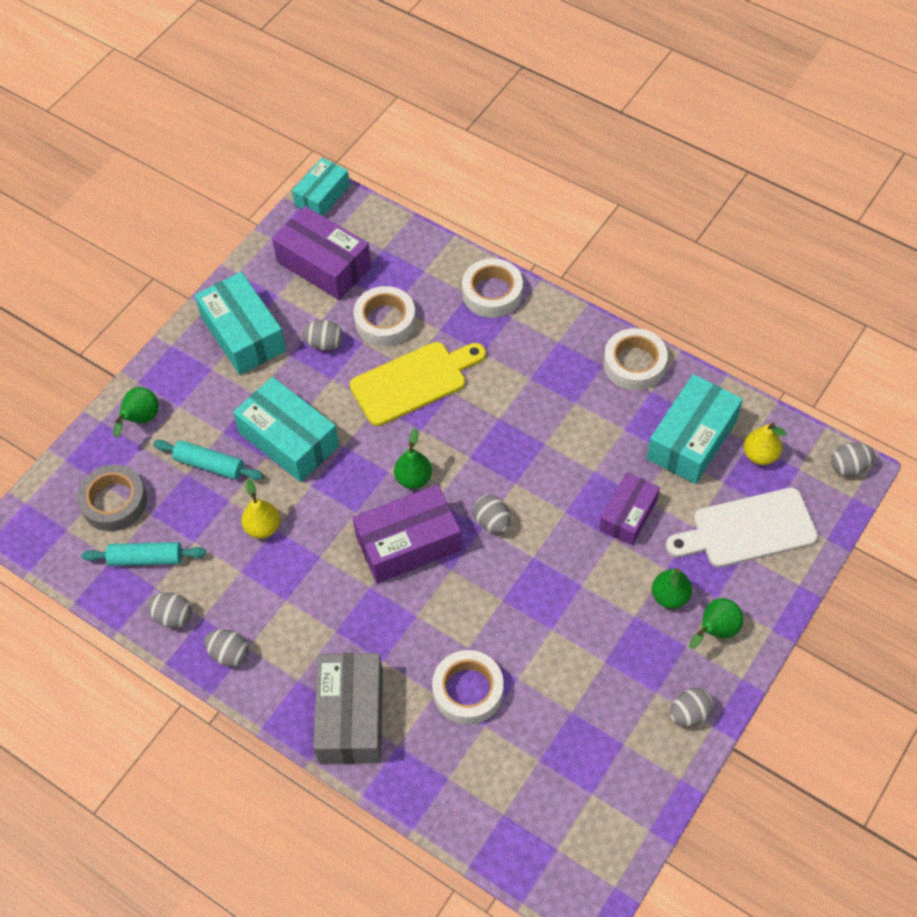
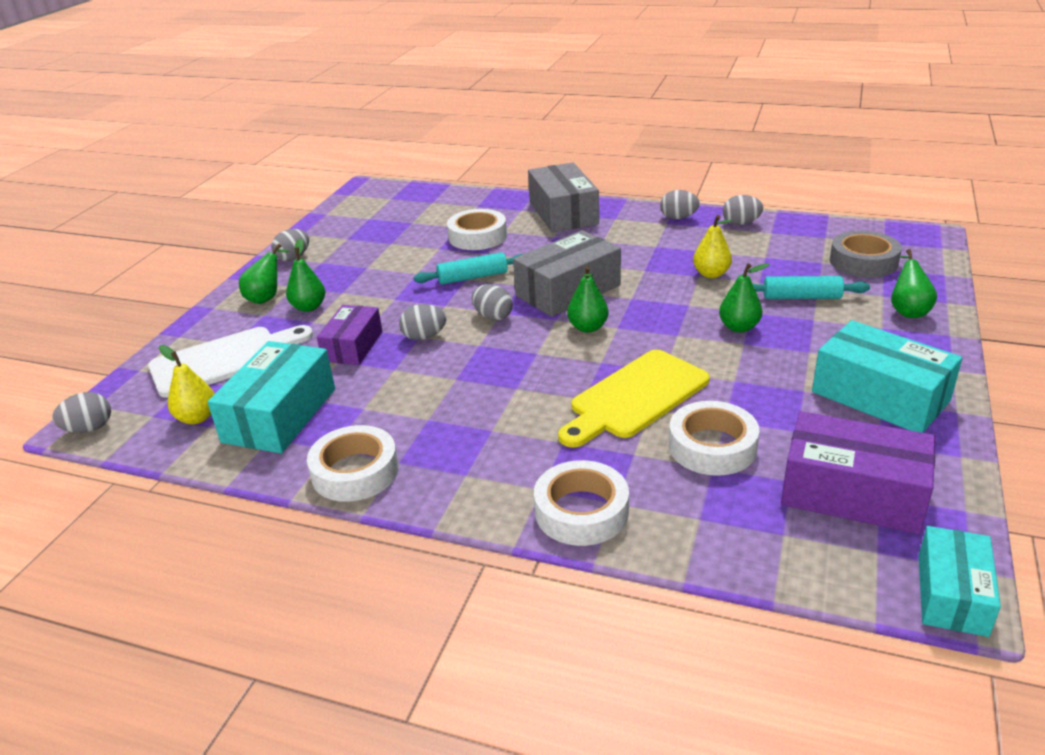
camera: 165 degrees right, 25 degrees down
(146, 558) = (796, 242): turquoise rolling pin -> turquoise rolling pin (473, 277)
(289, 439) = (739, 327): turquoise box -> green pear
(324, 344) = (771, 408): grey egg -> grey egg (424, 337)
(408, 543) = (568, 290): purple box -> grey box

